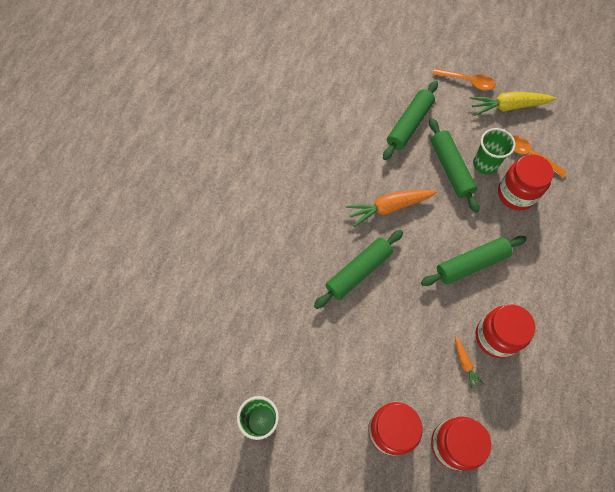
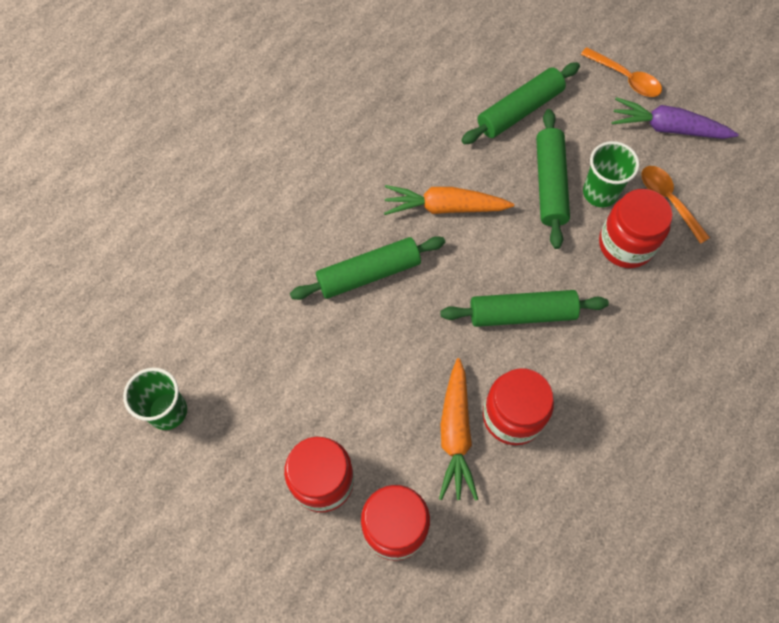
camera: 20 degrees right, 0 degrees up
(465, 363) = (455, 434): orange carrot -> orange carrot, size x1.95
(508, 106) = (667, 128): yellow carrot -> purple carrot

